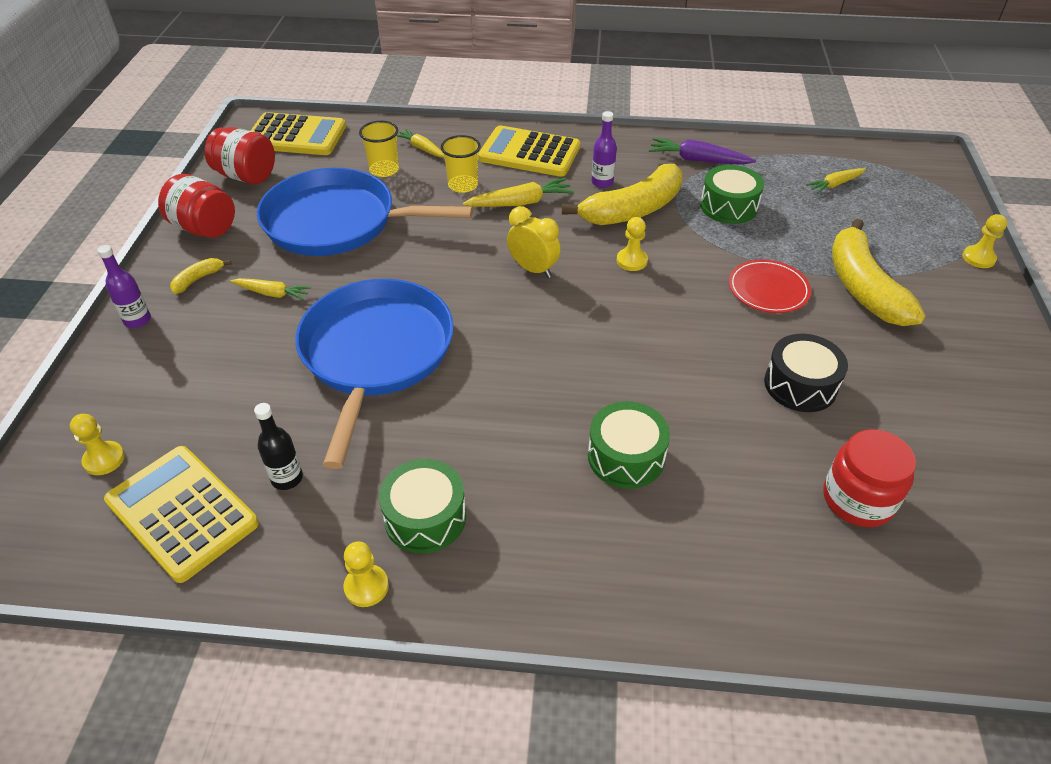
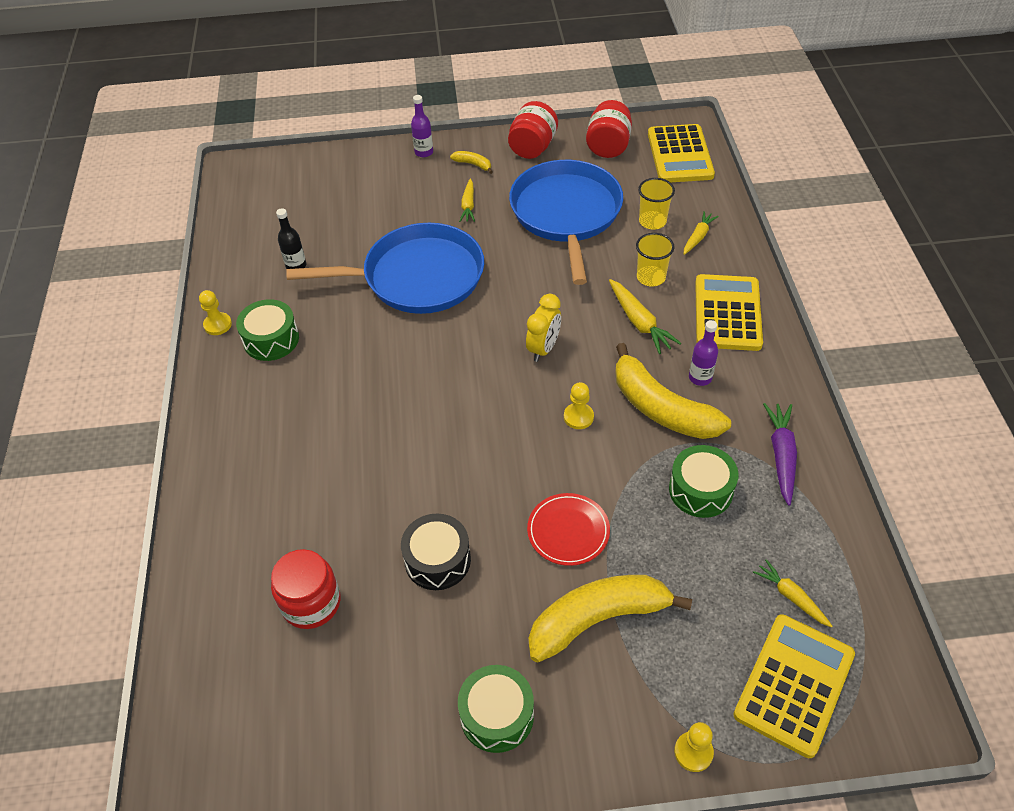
camera: 80 degrees right, 5 degrees up
(104, 459) = (302, 184): yellow pawn -> none
(182, 512) = (265, 229): yellow calculator -> yellow calculator (794, 684)
(626, 457) = (337, 441): green drum -> green drum (497, 715)

